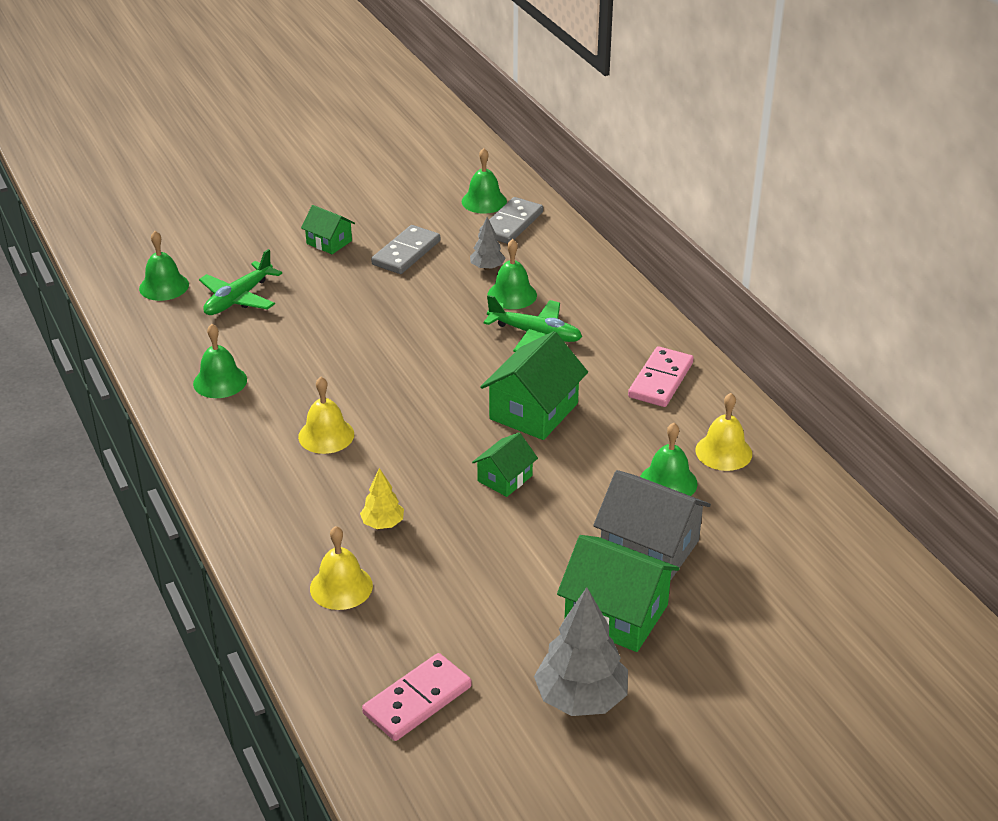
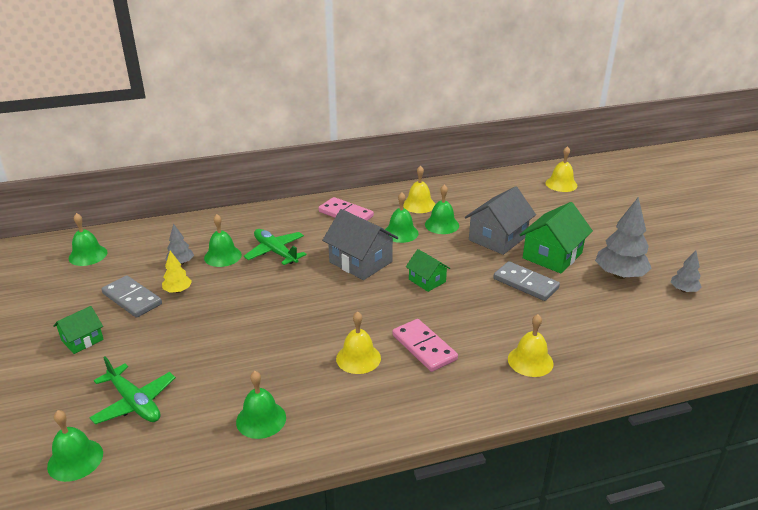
camera: 80 degrees left, 5 degrees down
(383, 523) = (465, 336): yellow tree -> yellow tree (178, 291)
(417, 700) = (632, 335): pink domino -> pink domino (424, 347)
(511, 224) = (130, 246): grey domino -> grey domino (525, 283)
(533, 411) = (360, 262): green house -> grey house
(535, 334) = (275, 252): green plane -> green plane turned 75 degrees counterclockwise
(557, 783) = (683, 290): none -> grey tree
(626, 441) = (401, 233): none -> green bell
(891, 633) = (561, 184): none -> yellow bell

